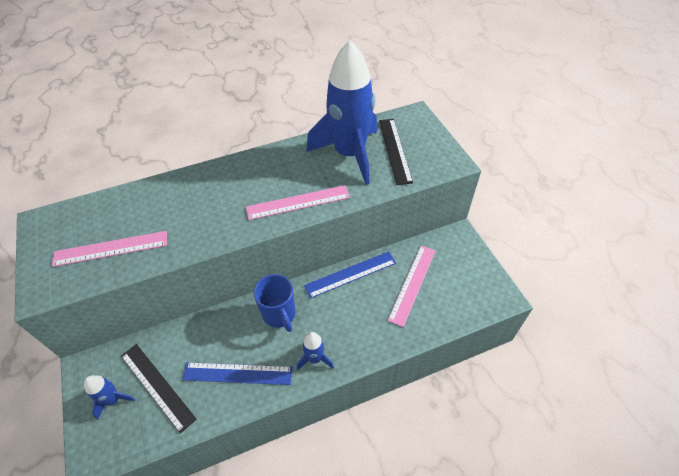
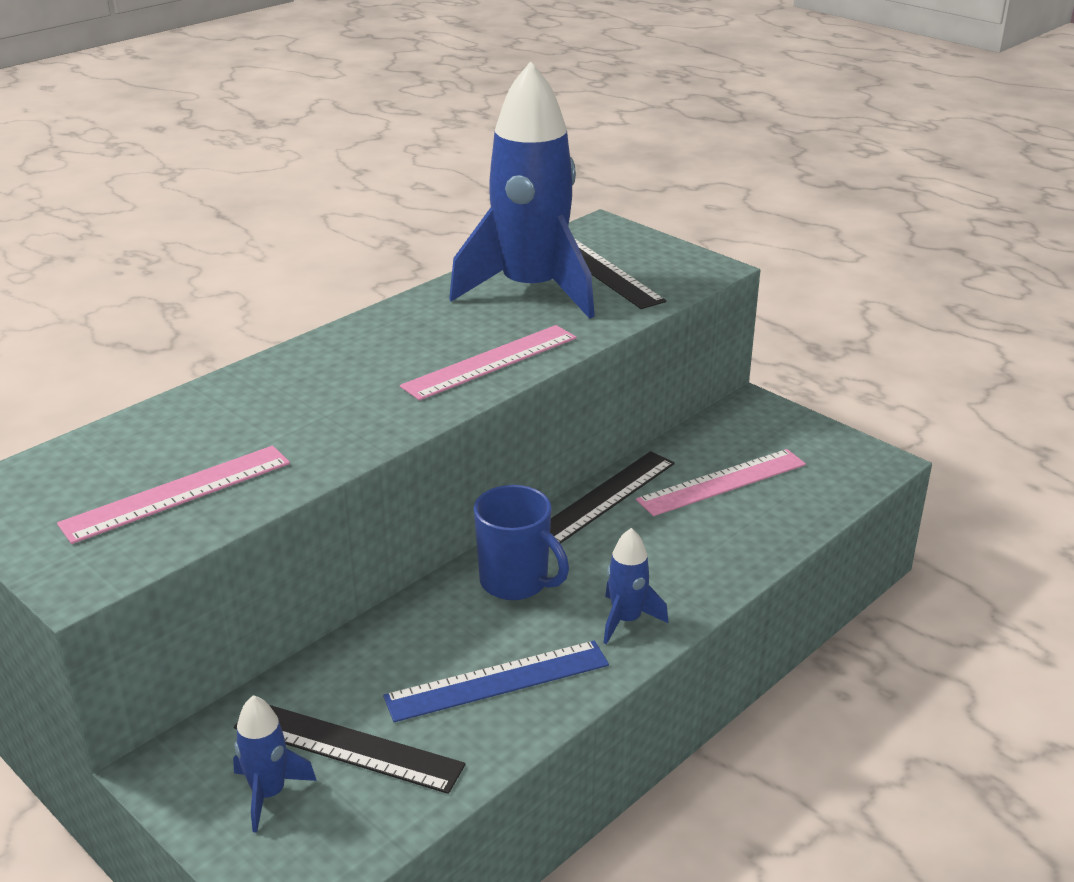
camera: 25 degrees left, 20 degrees down
(350, 274) = (605, 497): blue ruler -> black ruler
(412, 284) = (722, 482): pink ruler -> pink ruler turned 60 degrees clockwise

